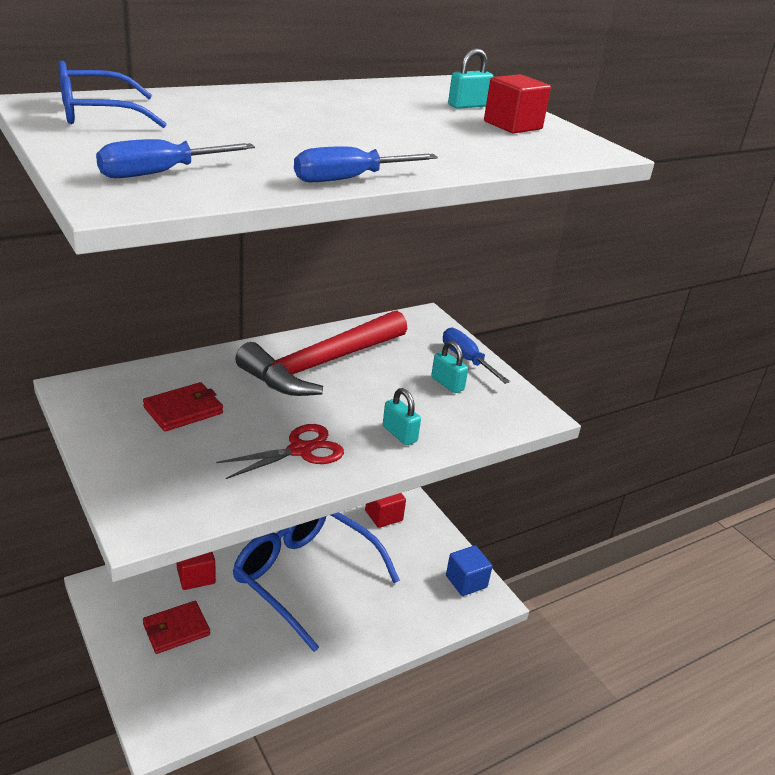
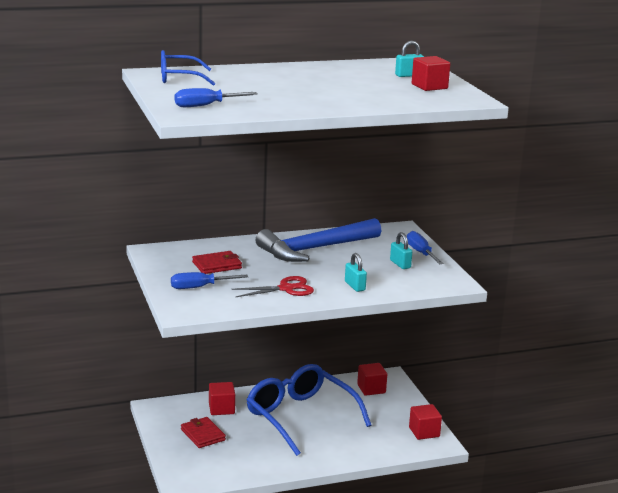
camera: 15 degrees right, 10 degrees down
(176, 629) = (203, 435): red wallet -> red wallet turned 75 degrees clockwise
(321, 364) = (315, 249): red hammer -> blue hammer
(349, 179) = (306, 110): blue screwdriver -> blue screwdriver (199, 287)
(466, 581) = (424, 432): blue cube -> red cube

